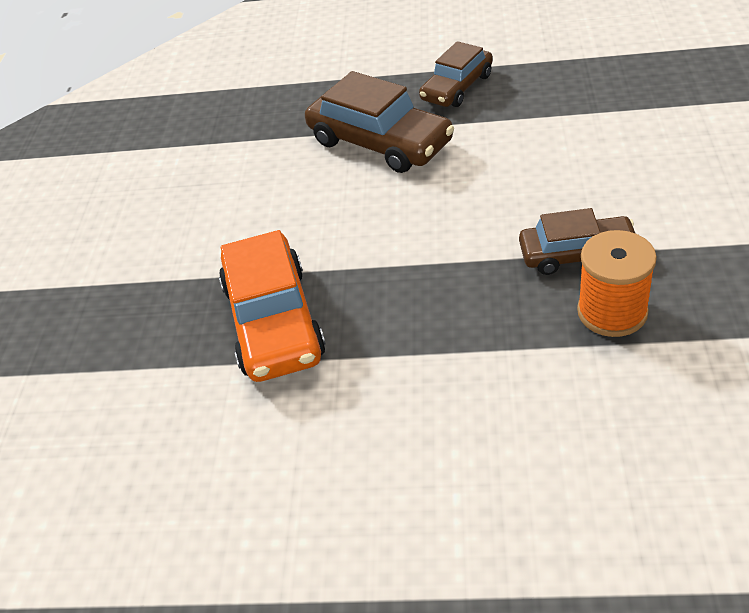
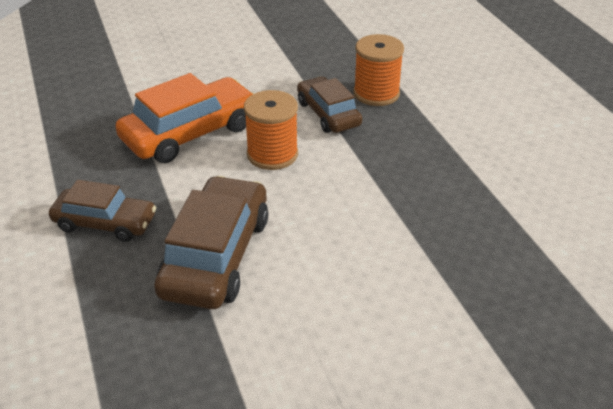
camera: 120 degrees left, 5 degrees down
(273, 321) = (492, 250): orange car -> orange car (190, 133)
(511, 195) = (272, 154): none -> orange spool

